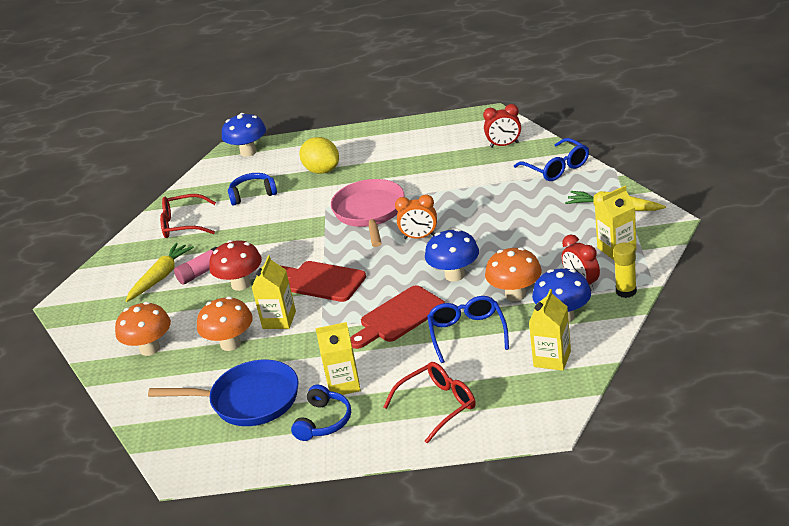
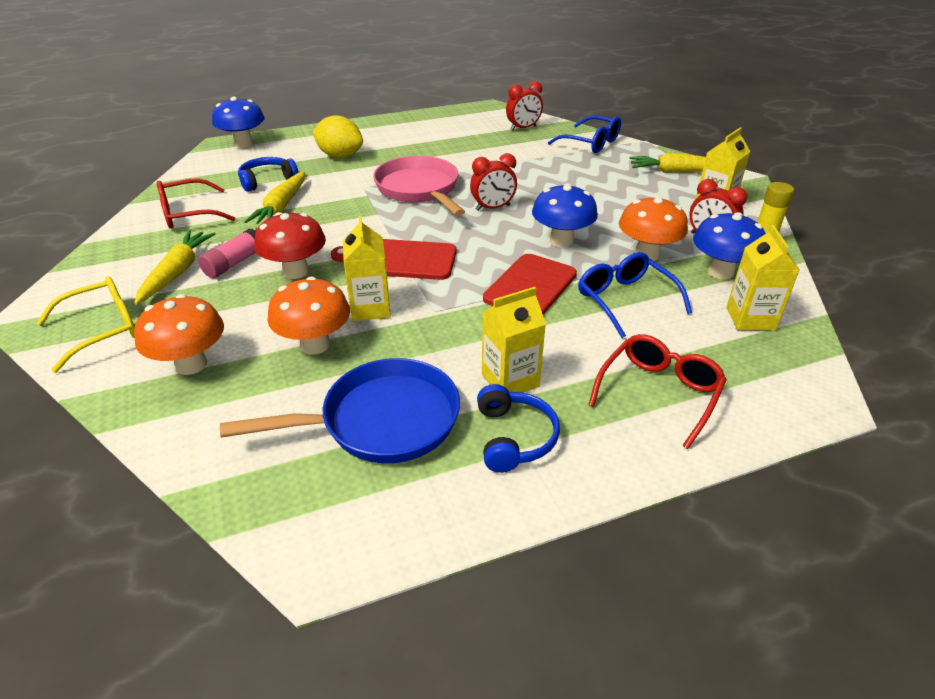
camera: 25 degrees left, 5 degrees up
(103, 318) = (102, 330): none -> yellow glasses
(254, 222) = (282, 206): none -> yellow carrot
(419, 237) = (493, 208): orange clock -> red clock

